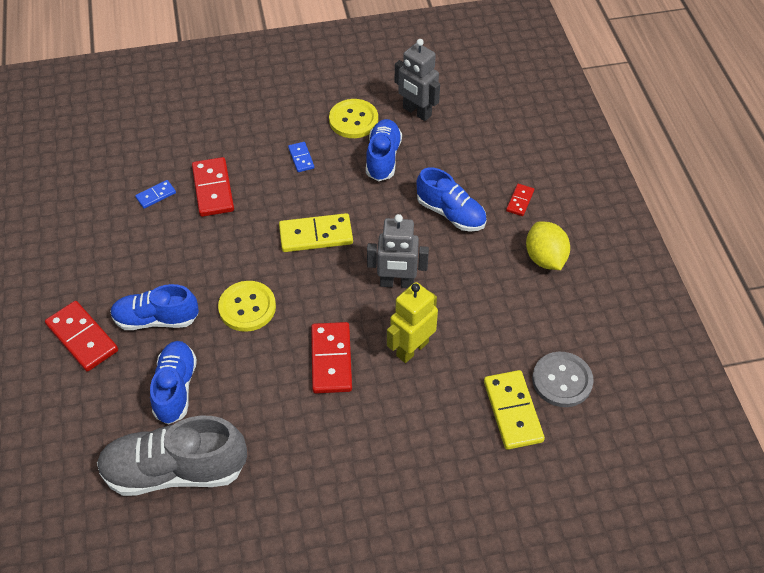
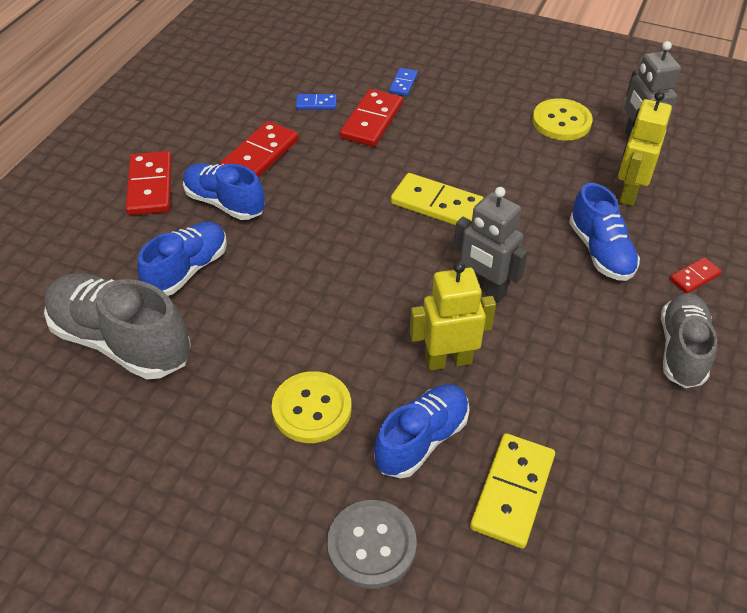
camera: 35 degrees right, 5 degrees down
(247, 307) = (314, 234): yellow button -> yellow button (312, 409)
(301, 158) = (479, 131): blue domino -> blue domino (403, 83)
(331, 359) = (354, 324): red domino -> red domino (260, 155)
(383, 158) = (565, 167): blue shoe -> blue shoe (422, 439)
(438, 157) = (629, 192): none -> yellow robot
(545, 258) = (681, 350): yellow lemon -> grey shoe
(562, 380) = (601, 493): grey button -> grey button (371, 545)

